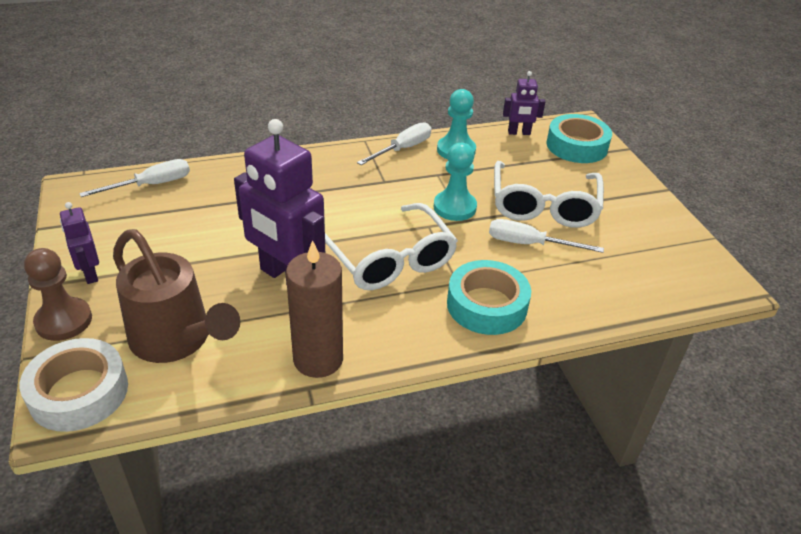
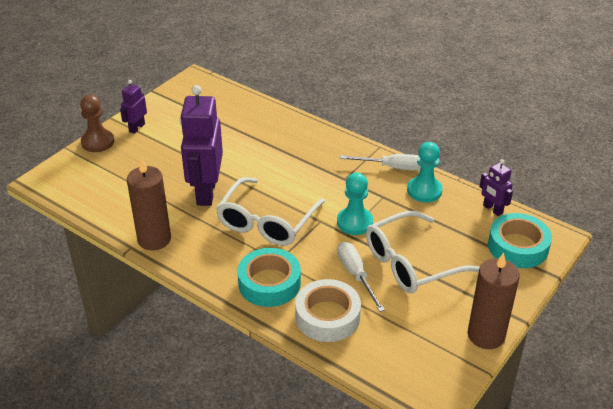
camera: 55 degrees right, 0 degrees up
(79, 392) = (59, 176): white tape -> white tape (327, 316)
(151, 185) = (227, 99): white screwdriver -> none
(177, 340) = (120, 184): brown watering can -> none
(669, 215) = (486, 335): none -> brown candle

